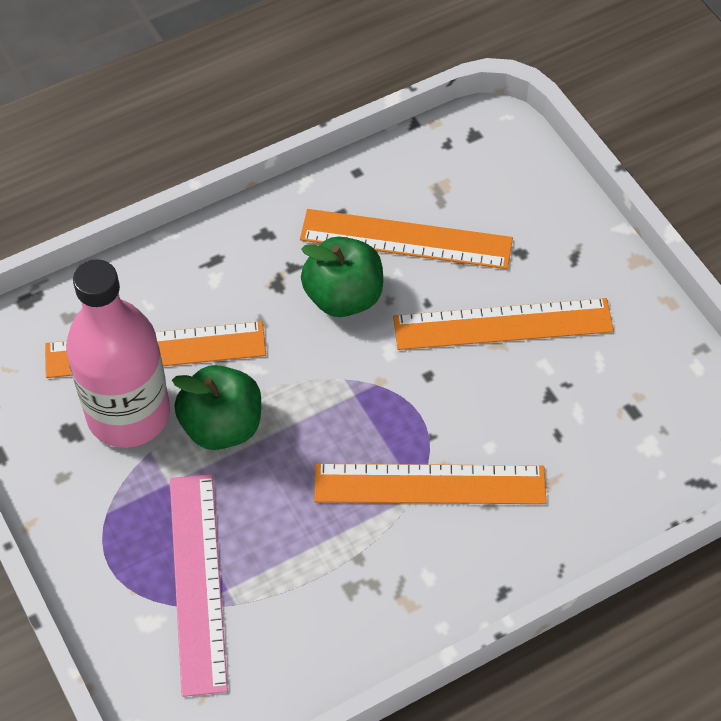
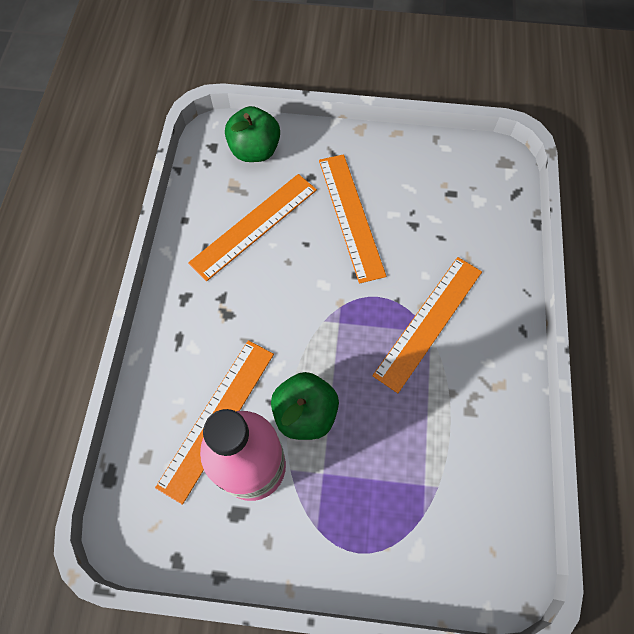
camera: 55 degrees left, 10 degrees up
(198, 581) = (407, 500): pink ruler -> none
(343, 297) = (267, 284): green apple -> green apple (255, 151)
(503, 324) = (350, 216): orange ruler -> orange ruler turned 45 degrees counterclockwise

